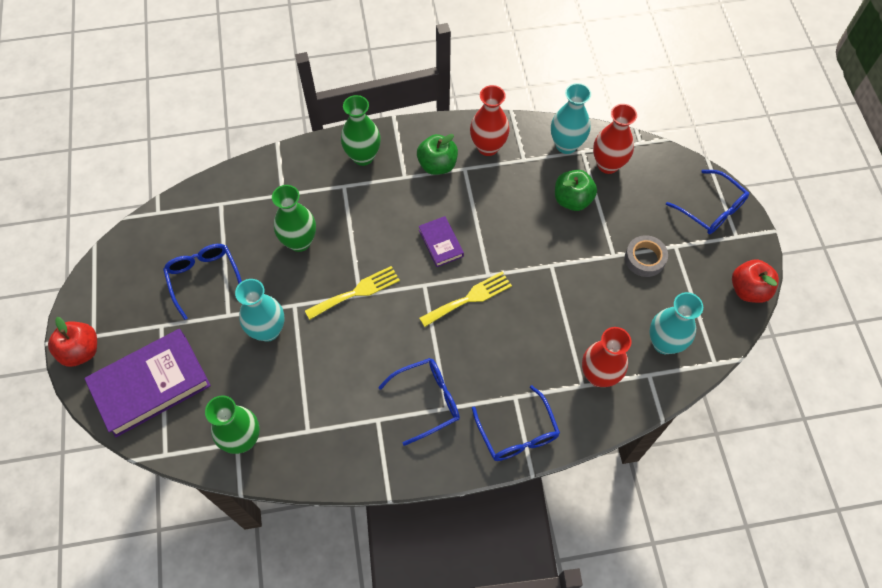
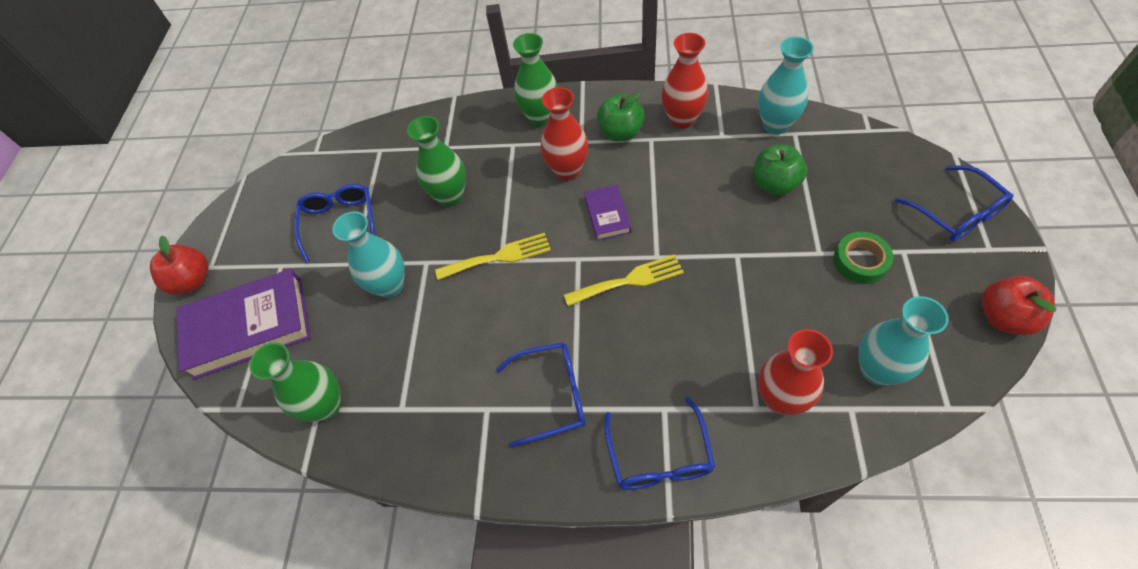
camera: 20 degrees right, 5 degrees down
(608, 164) = (824, 150): red vase -> red vase (567, 170)
(644, 259) = (860, 261): grey tape -> green tape

